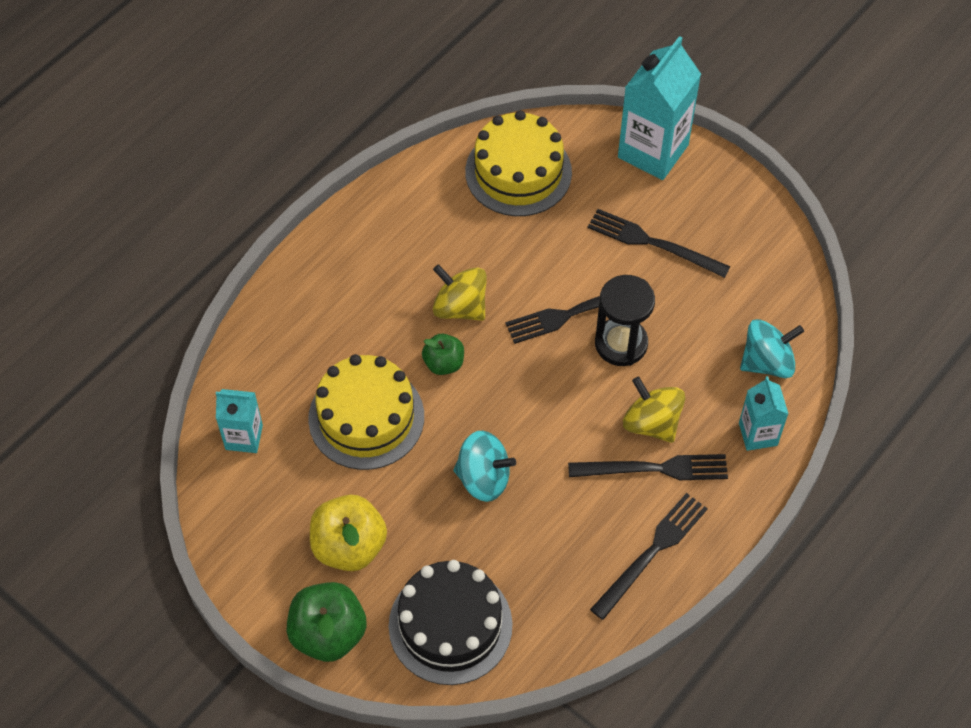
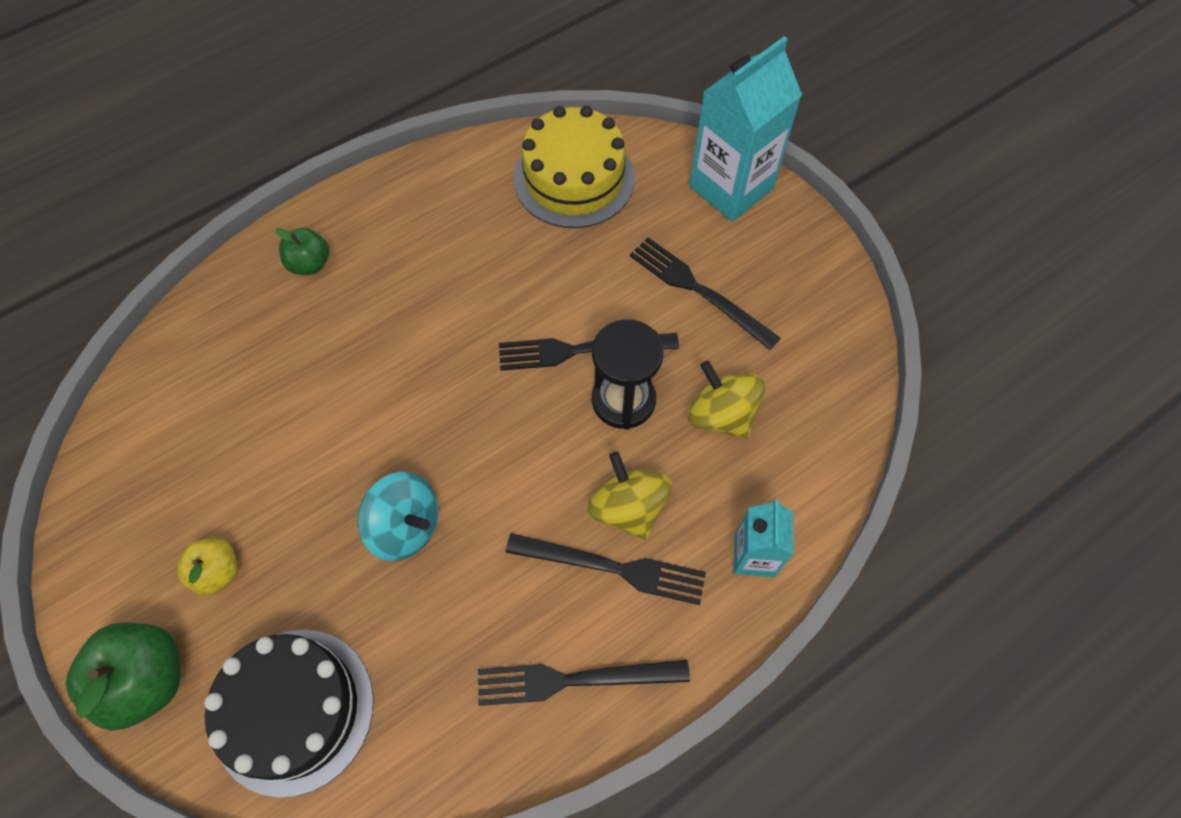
camera: 15 degrees right, 5 degrees up
(244, 437) = (158, 406): turquoise carton -> none
(349, 546) = (217, 572): yellow apple -> yellow apple, size x0.59
(366, 417) = (301, 417): yellow cake -> none
(444, 363) = (412, 374): green apple -> green apple (309, 263)
(460, 307) = (455, 313): yellow spinning top -> yellow spinning top (721, 415)
(652, 552) = (574, 680): black fork -> black fork turned 150 degrees counterclockwise
(767, 362) = (792, 465): turquoise spinning top -> none

